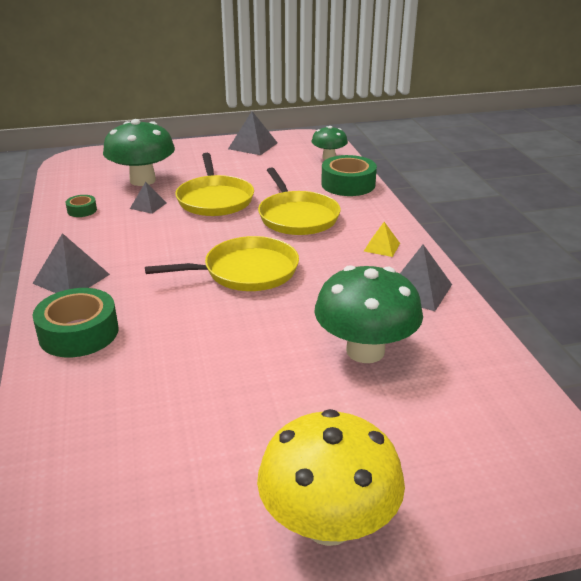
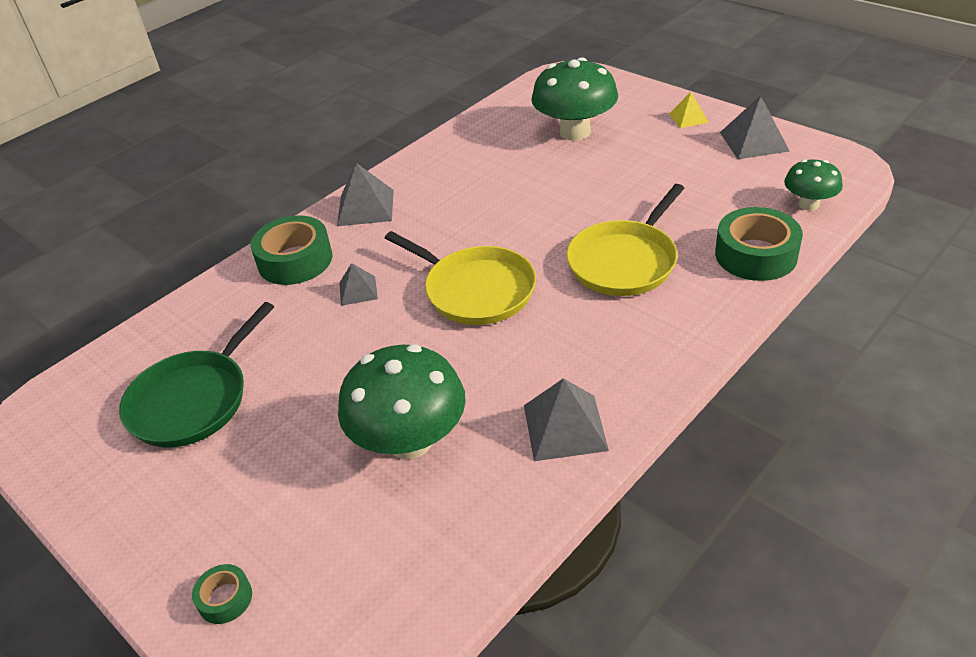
camera: 60 degrees right, 10 degrees up
(82, 210) = (478, 140): green tape -> green tape (225, 598)
(148, 205) = (530, 165): grey pyramid -> grey pyramid (358, 290)
(181, 448) = (194, 400): none -> green pan
(214, 199) = (593, 192): yellow pan -> none
(328, 523) = (156, 533): yellow mushroom -> none
(381, 247) = (631, 355): yellow pyramid -> yellow pyramid (688, 118)

